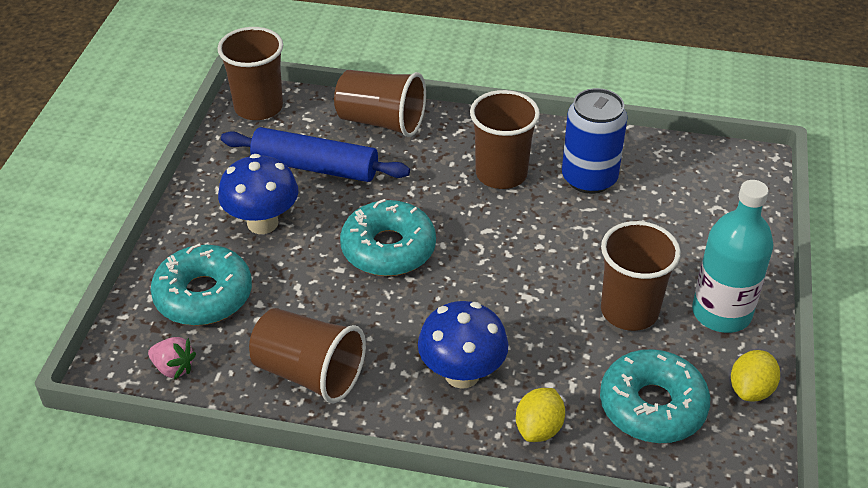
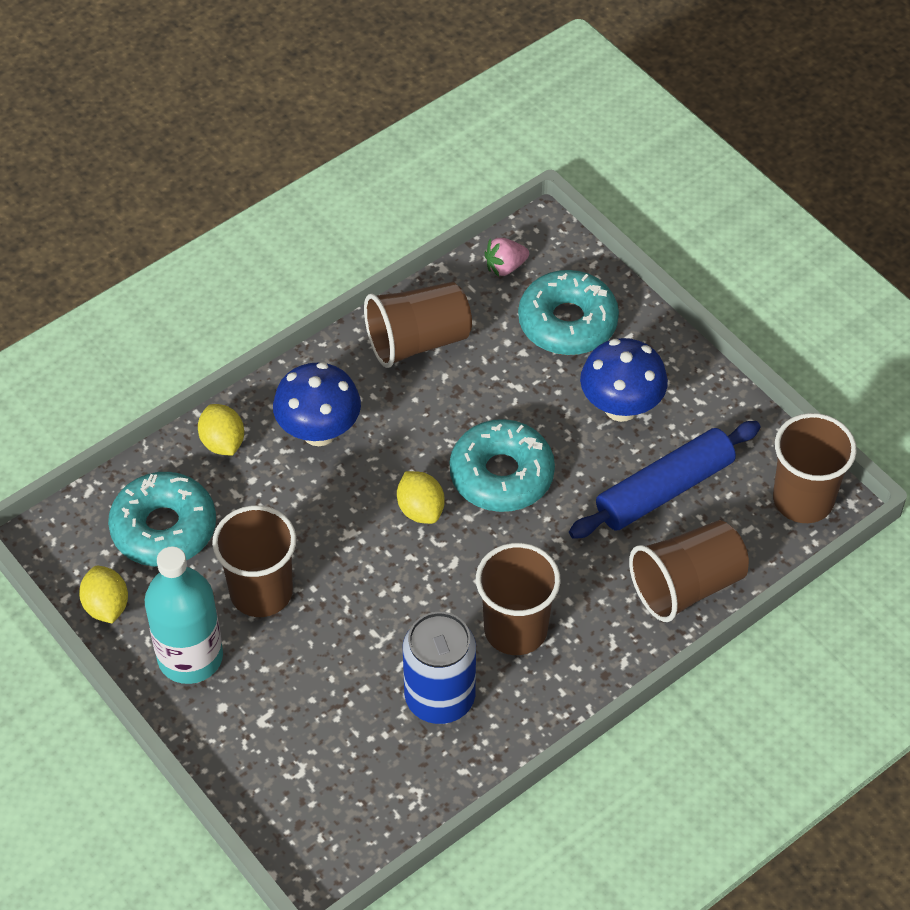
camera: 130 degrees right, 10 degrees up
(465, 272) = (420, 509): none -> yellow lemon

